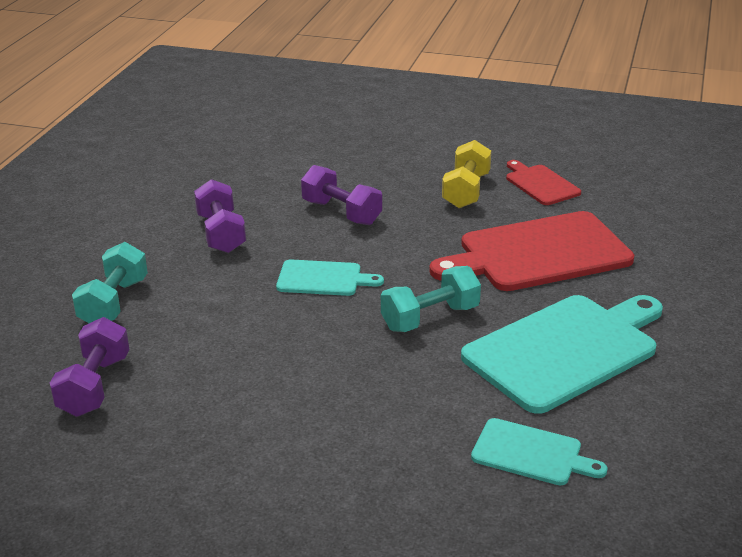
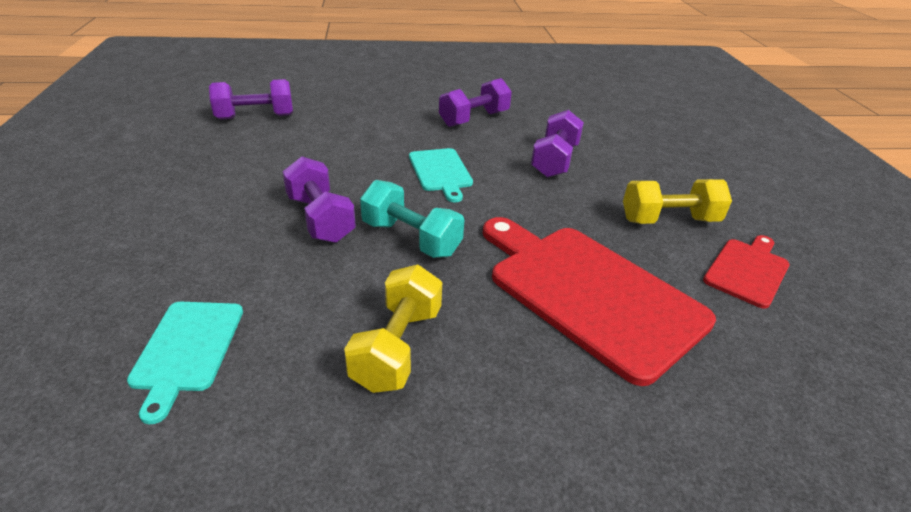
camera: 65 degrees right, 5 degrees up
(114, 303) = (356, 103): turquoise dumbbell -> none
(370, 363) = (320, 219): none -> purple dumbbell
(565, 350) = (397, 347): turquoise cutting board -> yellow dumbbell

